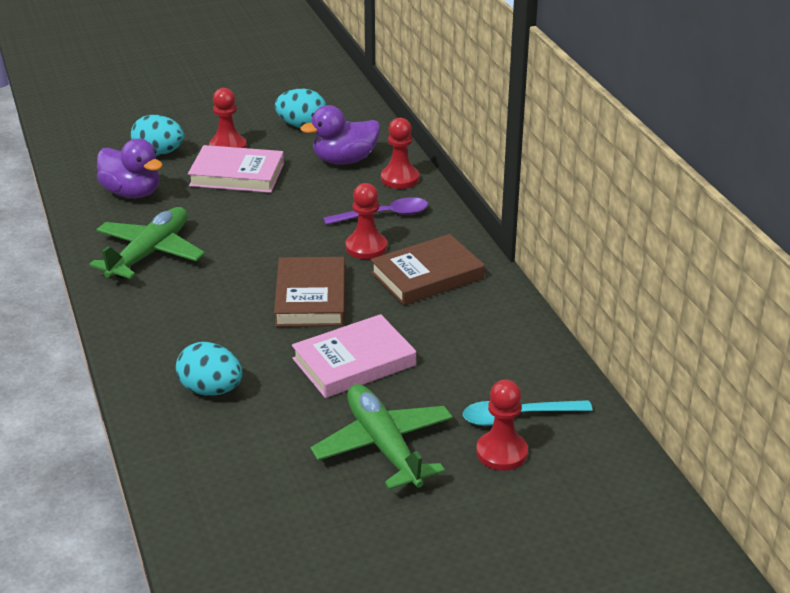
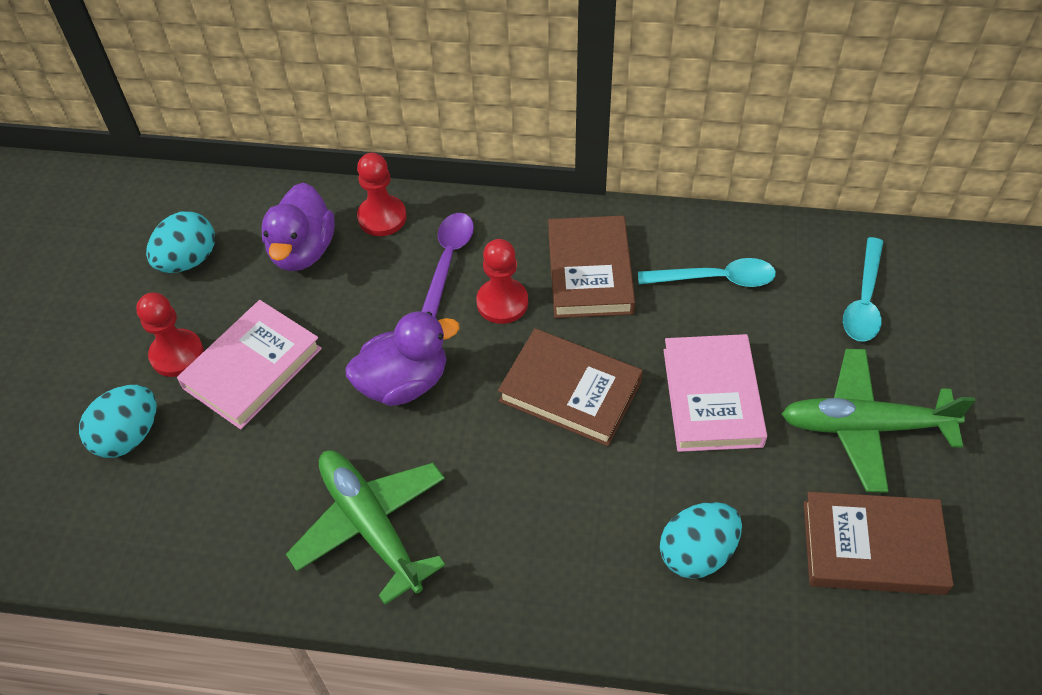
camera: 60 degrees left, 20 degrees up
(132, 193) = (208, 500): purple duck -> purple duck (404, 382)
(269, 475) = (873, 547): none -> brown book
(472, 334) = (715, 279): none -> turquoise spoon
(501, 452) = (913, 335): red pawn -> none

